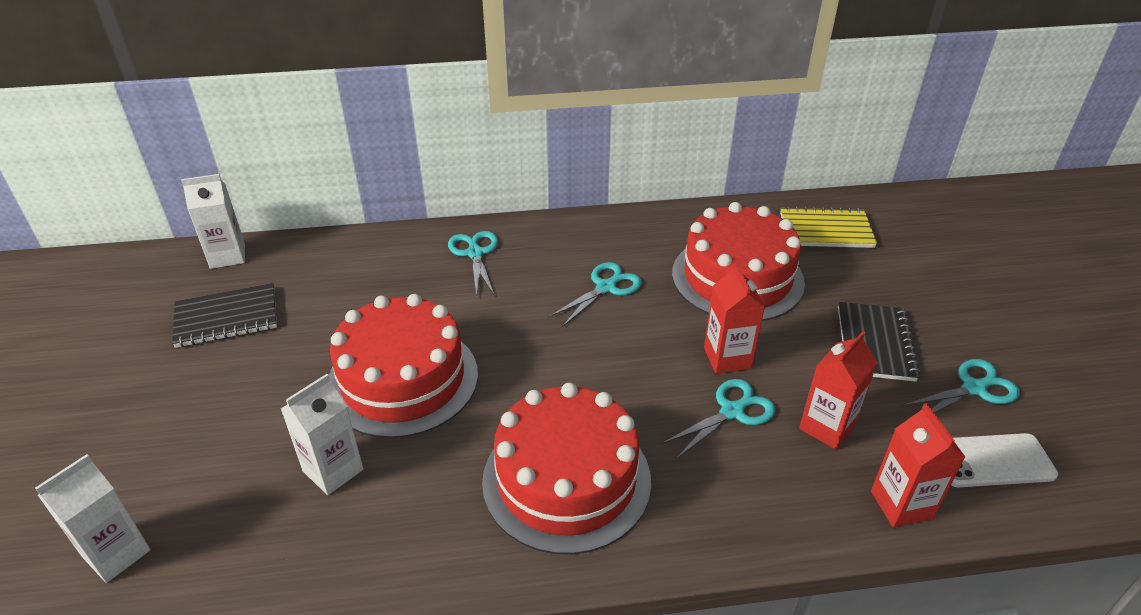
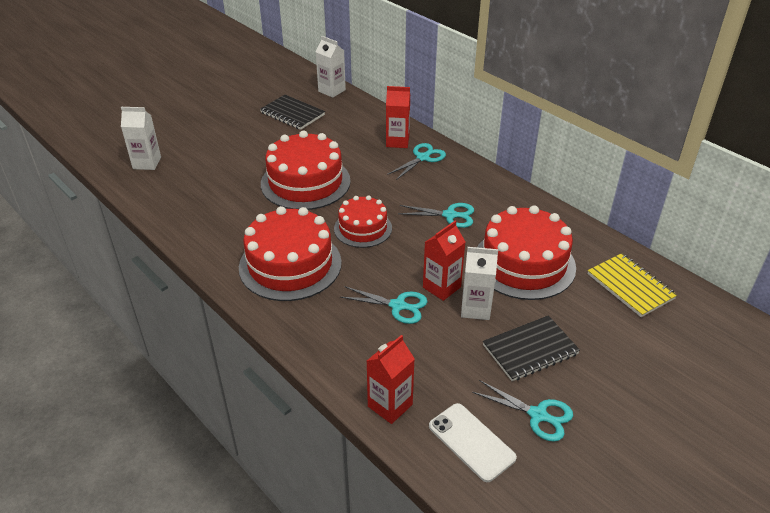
camera: 55 degrees right, 0 degrees up
(333, 470) = (232, 192): white carton -> white carton (475, 308)
(558, 371) = (363, 228): none -> red cake
(827, 427) = (425, 351): red carton -> red carton (397, 141)

